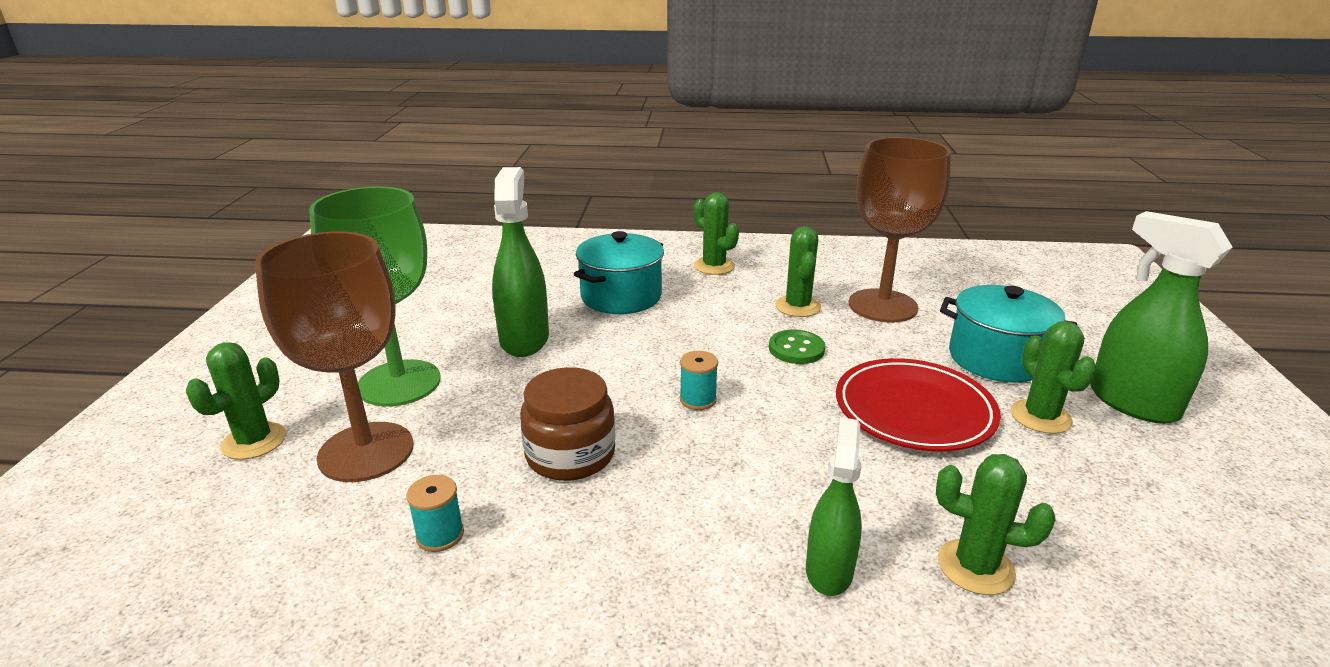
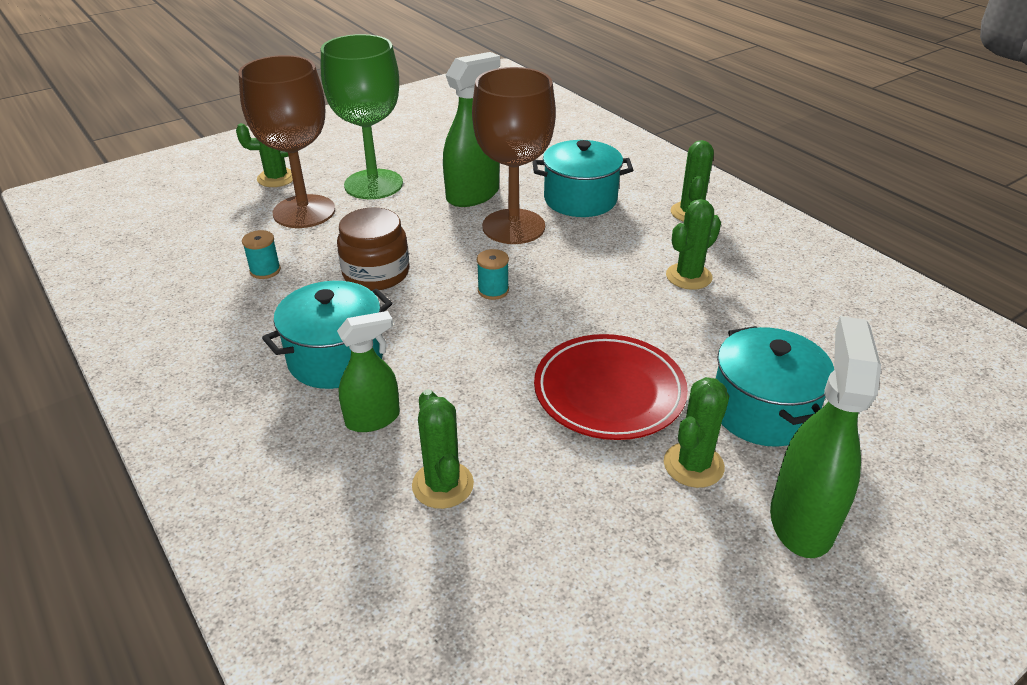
camera: 50 degrees right, 10 degrees up
(691, 552) = (336, 358): none -> turquoise pot
(796, 349) = (620, 302): green button -> none
(882, 306) = (761, 317): brown goblet -> brown goblet (513, 227)

